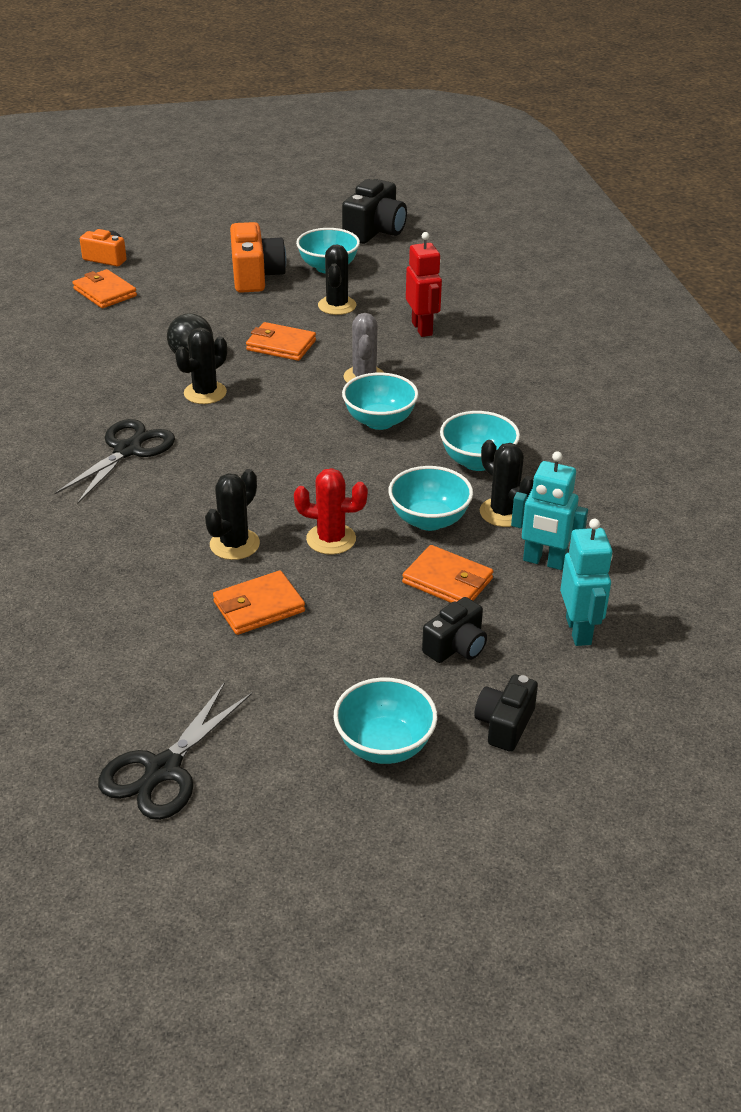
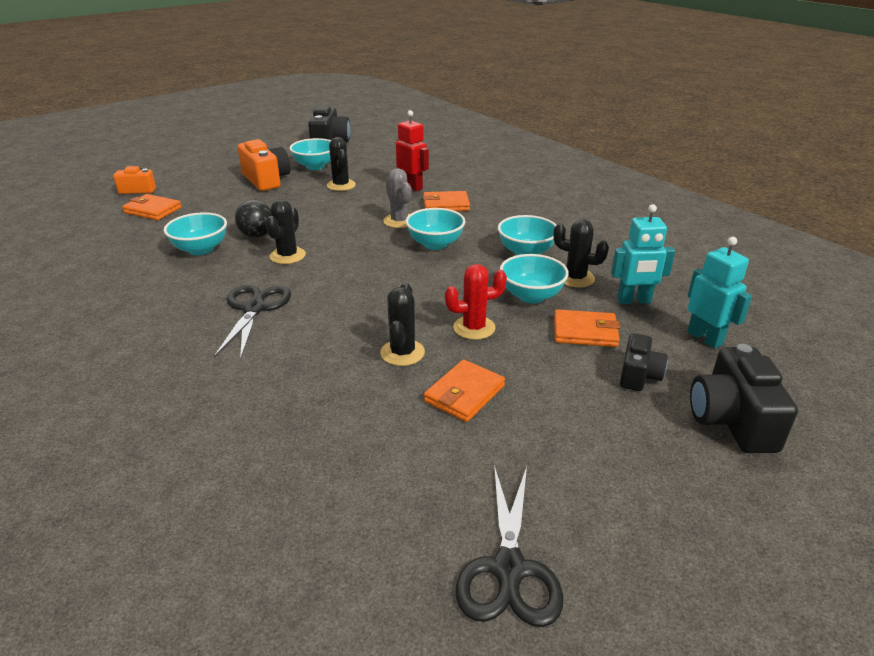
camera: 25 degrees left, 5 degrees down
(281, 345) = (321, 215): orange wallet -> orange wallet (446, 204)
(384, 745) = (667, 470): turquoise bowl -> turquoise bowl (201, 249)
(504, 724) = (731, 420): black camera -> black camera, size x1.65

